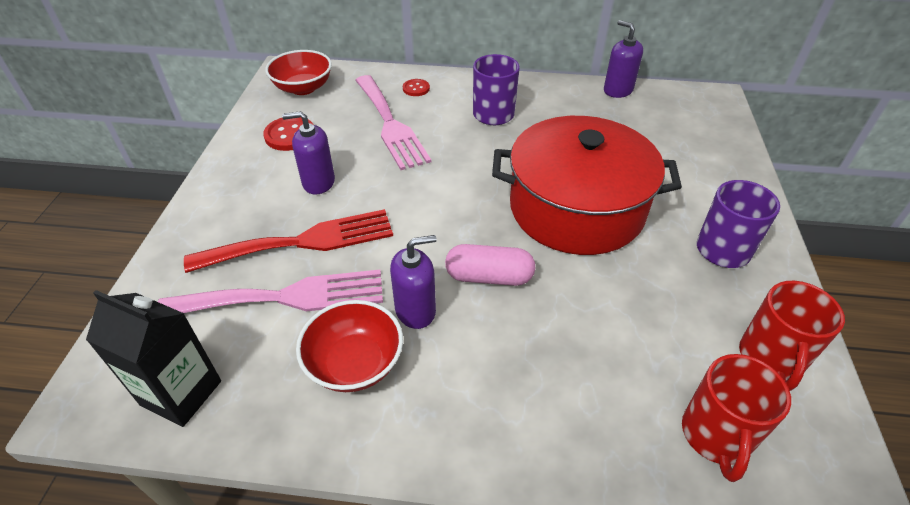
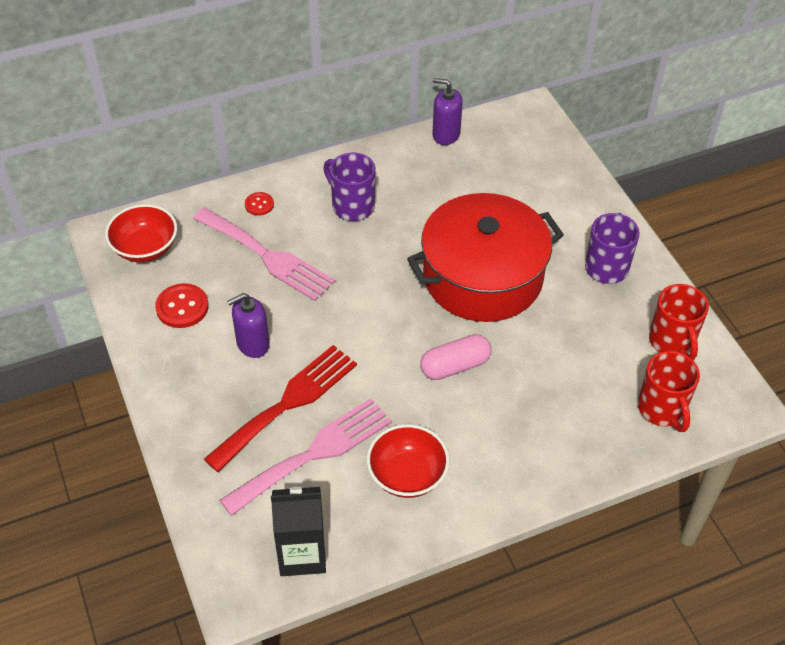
camera: 30 degrees left, 5 degrees up
(415, 310) = (420, 417): purple soap dispenser -> none

